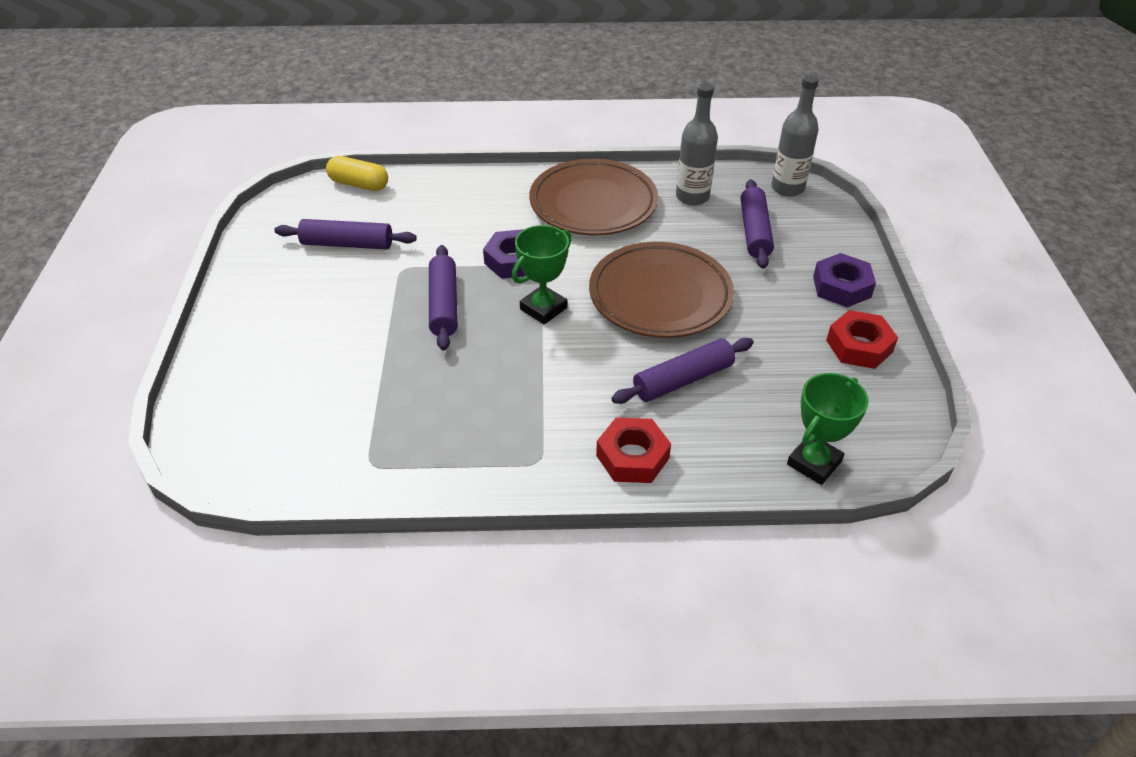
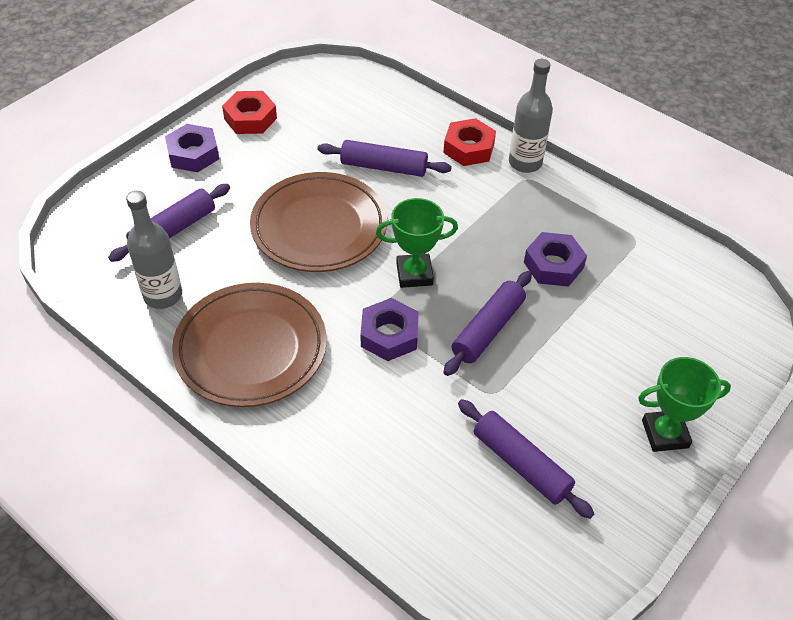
camera: 140 degrees left, 5 degrees up
(359, 184) = (444, 558): yellow capsule -> none
(434, 387) = (553, 265): none -> purple nut
(787, 188) = (80, 249): grey bottle -> grey bottle (525, 163)
(814, 463) = (374, 89): green trophy -> green trophy (665, 434)

